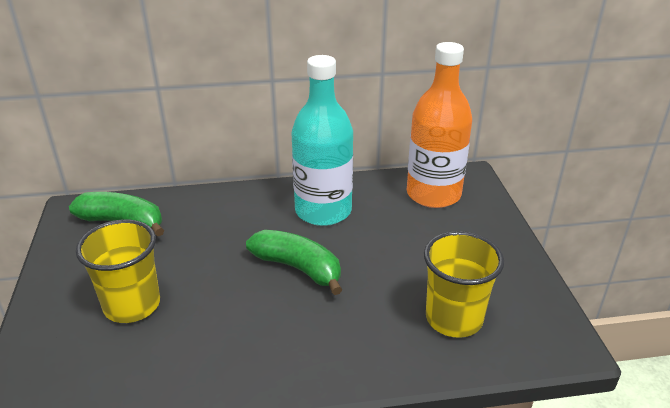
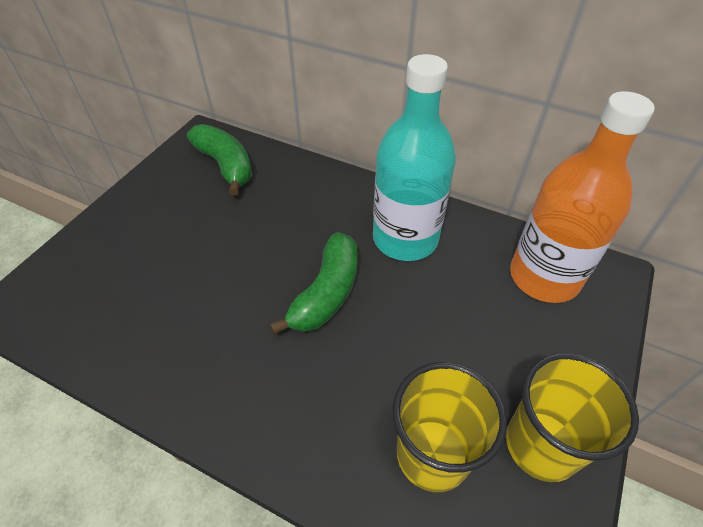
camera: 35 degrees right, 15 degrees up
(132, 305) = (164, 254): yellow cup -> yellow cup (541, 445)
(298, 268) = (326, 293): green banana -> green banana turned 45 degrees clockwise

